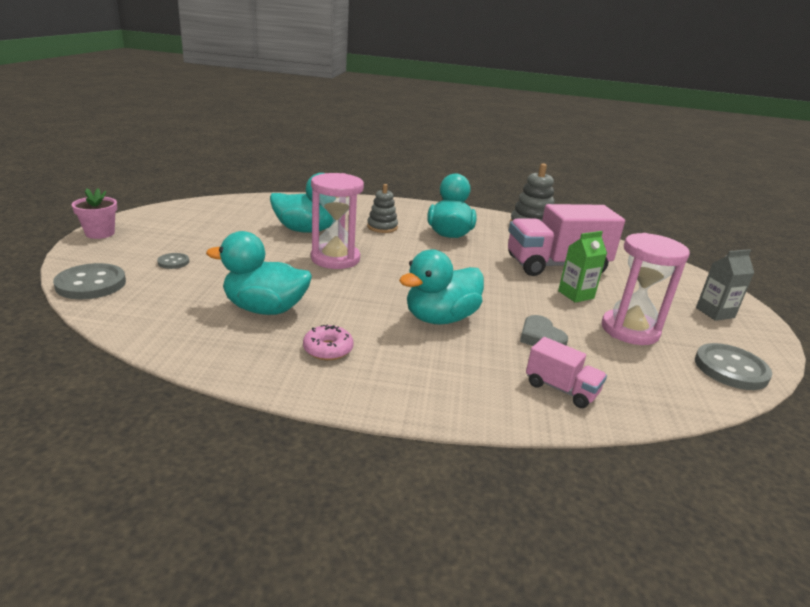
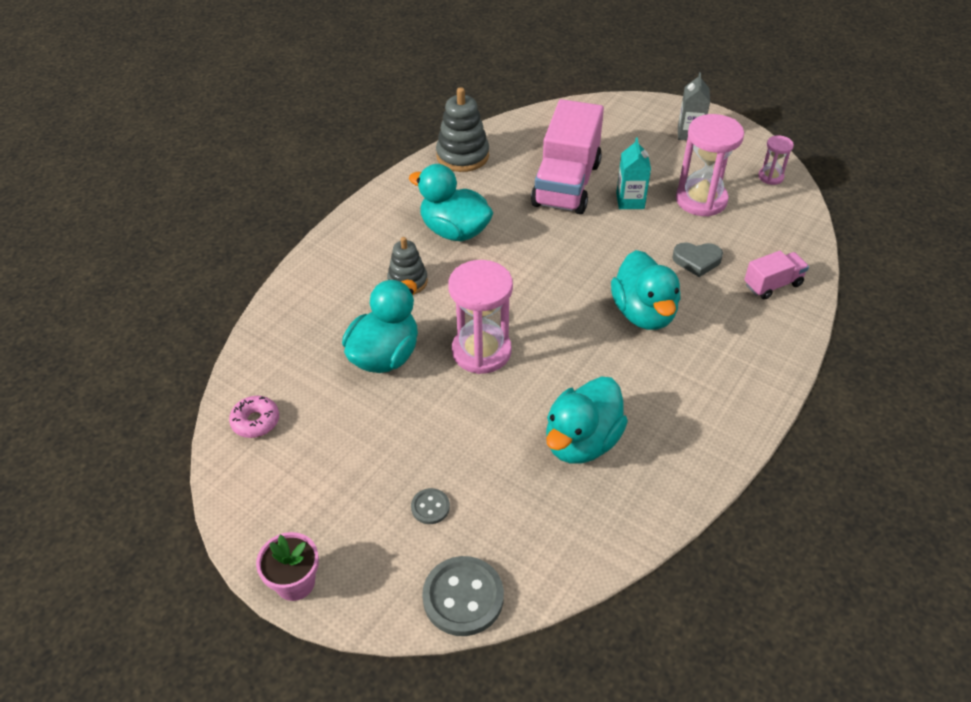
camera: 60 degrees left, 20 degrees up
(328, 349) = (675, 411): pink donut -> pink donut (255, 421)
(576, 295) = (630, 201): green carton -> turquoise carton
(730, 369) = (770, 177): grey button -> pink hourglass

